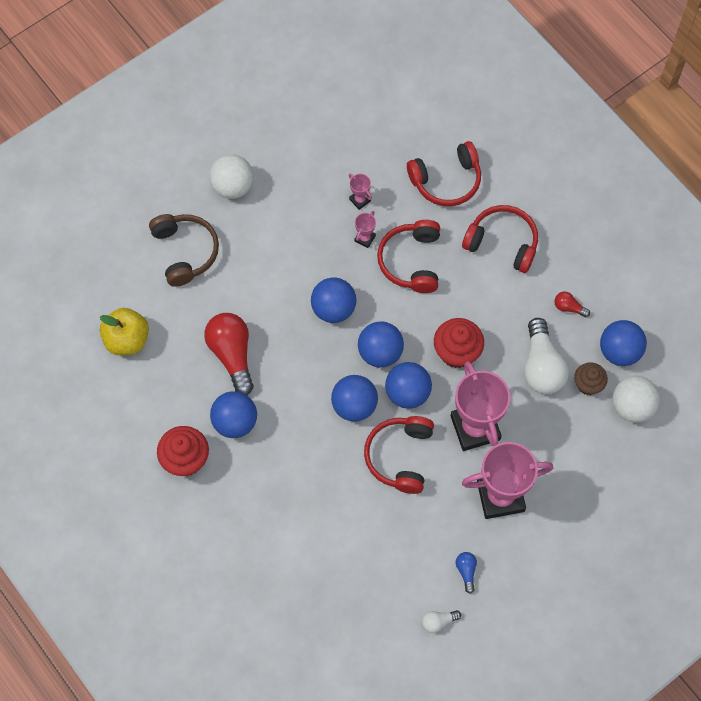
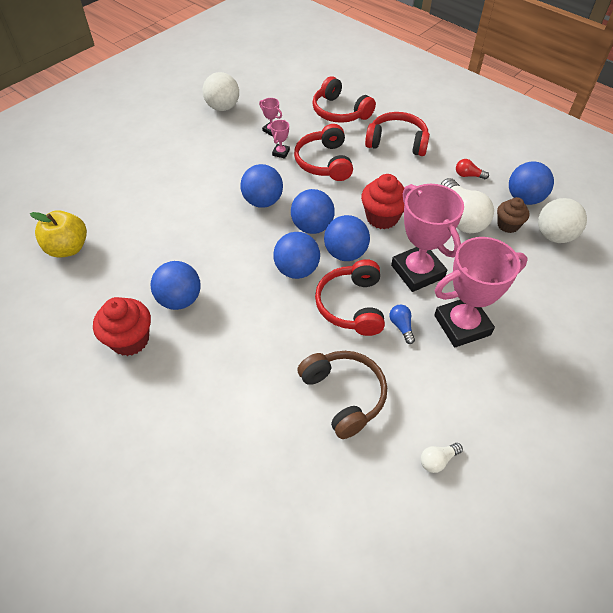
camera: 10 degrees left, 15 degrees down
(185, 252) = (123, 179): brown headphones -> brown headphones (344, 395)
(232, 354) = (172, 246): red light bulb -> none
(233, 186) = (163, 134): white ball -> white ball (223, 107)
(446, 181) = (339, 112): red headphones -> red headphones turned 75 degrees clockwise
(466, 571) = (451, 401): blue light bulb -> blue light bulb (401, 326)

